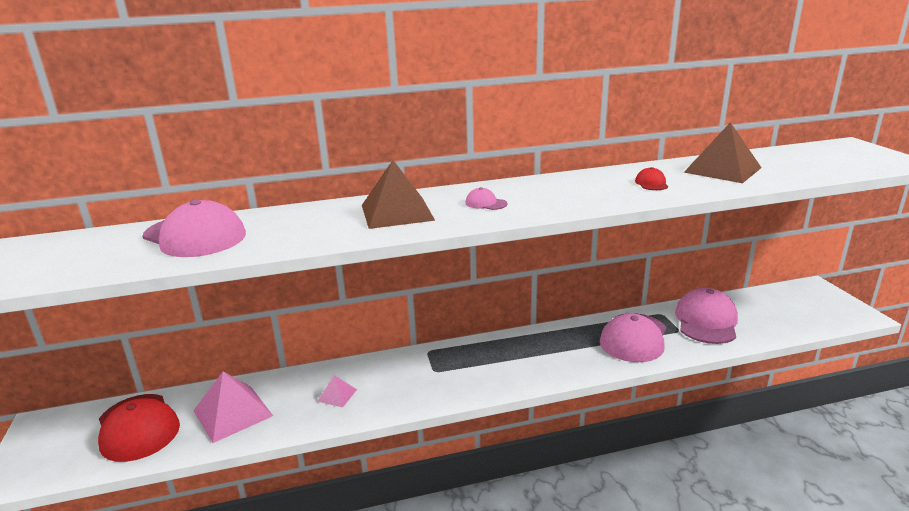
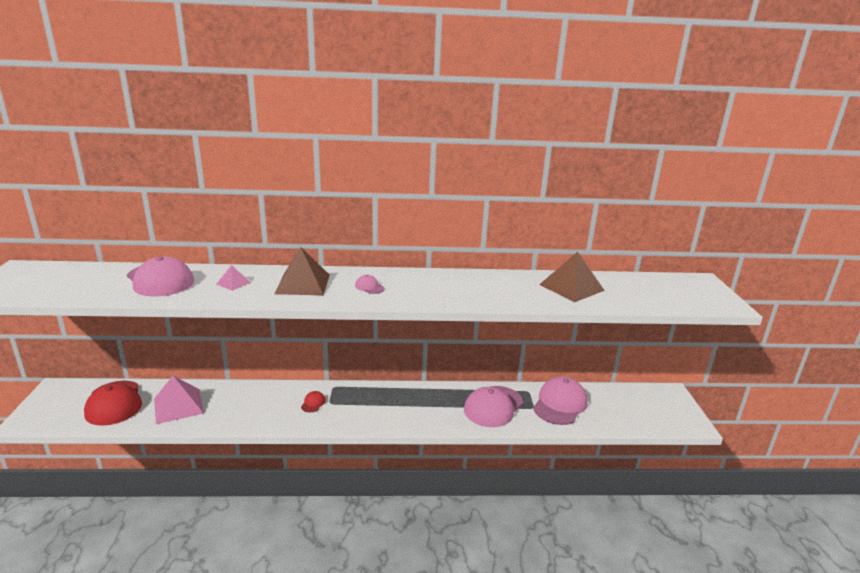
camera: 10 degrees right, 0 degrees up
(337, 395) = (253, 407): pink pyramid -> pink pyramid (233, 283)
(651, 183) = (505, 290): red cap -> red cap (313, 403)

